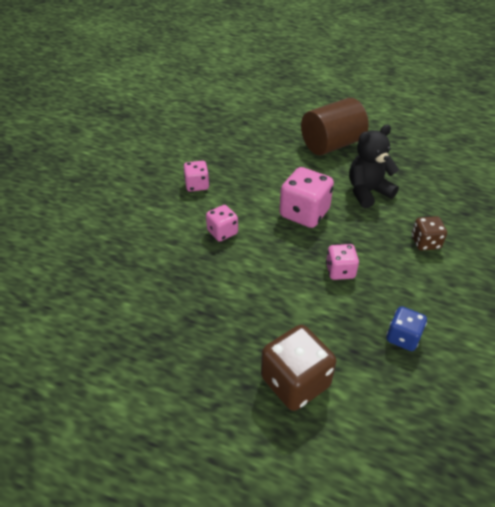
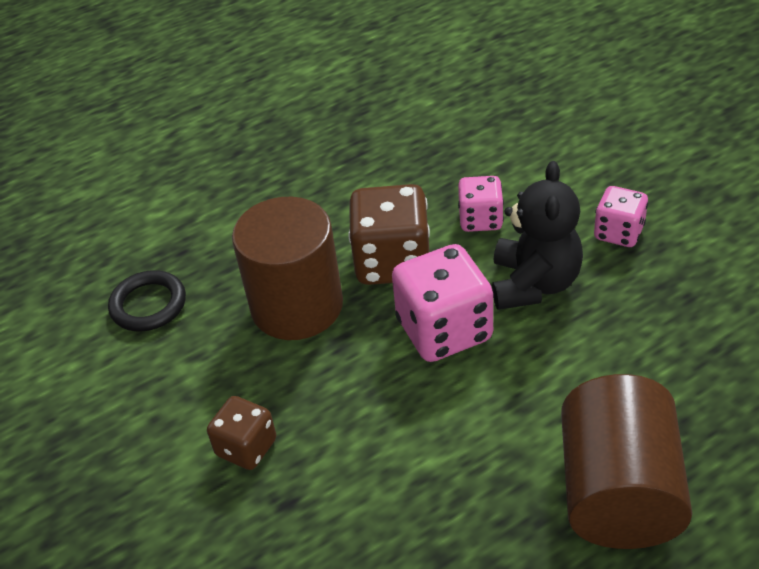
camera: 130 degrees right, 0 degrees up
(295, 382) = (202, 187): brown dice -> brown dice (393, 262)
(340, 271) = (297, 306): pink dice -> brown cylinder
(367, 192) = (425, 453): black teddy bear -> black teddy bear (534, 284)
(403, 337) = (148, 305): blue dice -> black ring

